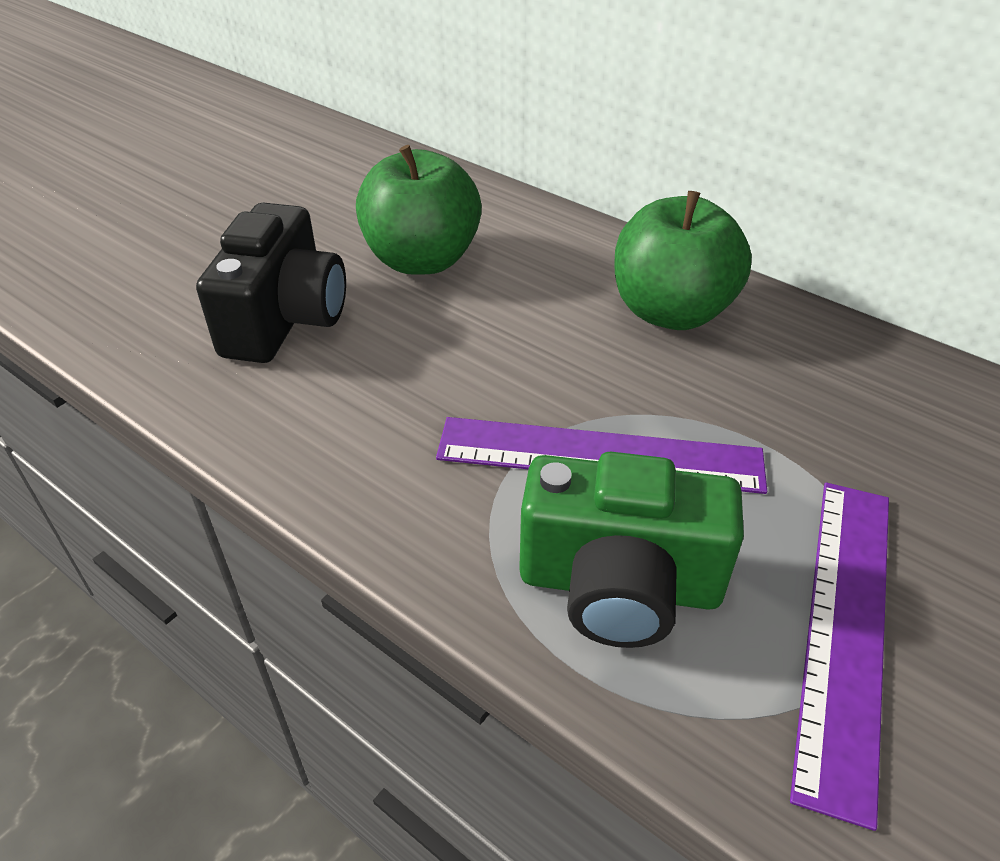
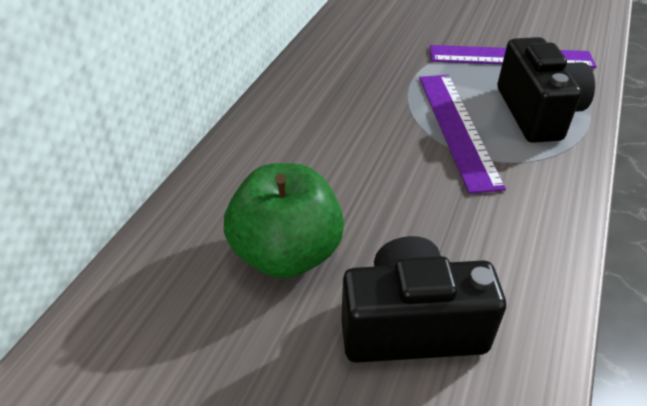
camera: 105 degrees left, 0 degrees up
(619, 585) = (537, 113): green camera -> black camera
(671, 311) = (310, 114): green apple -> none

